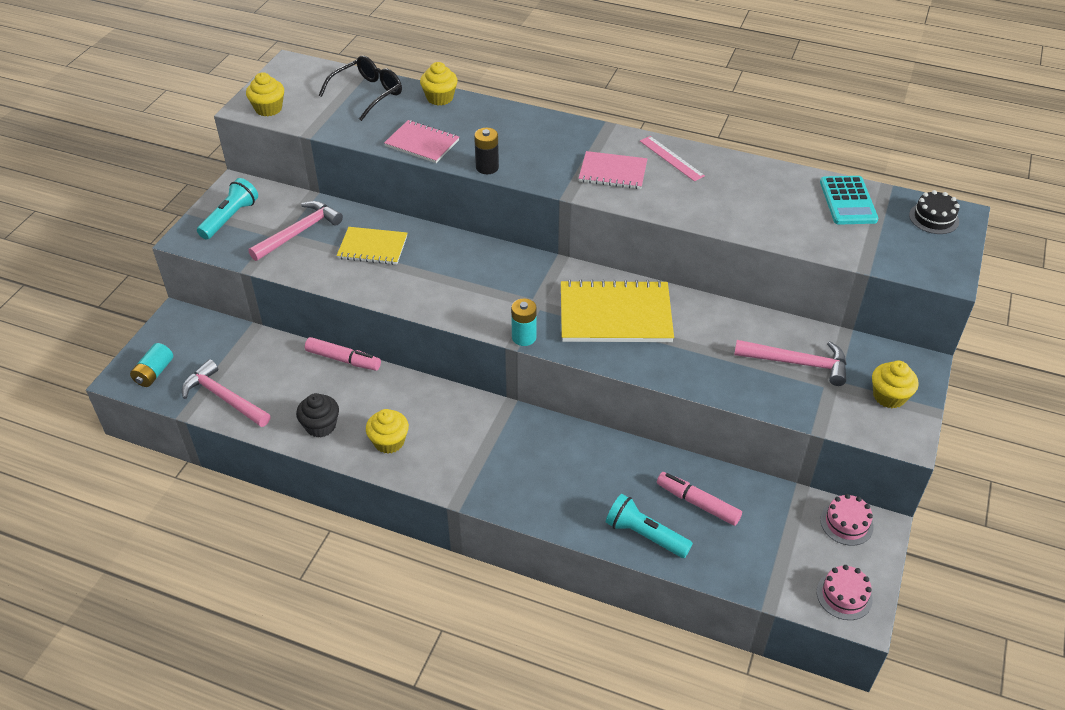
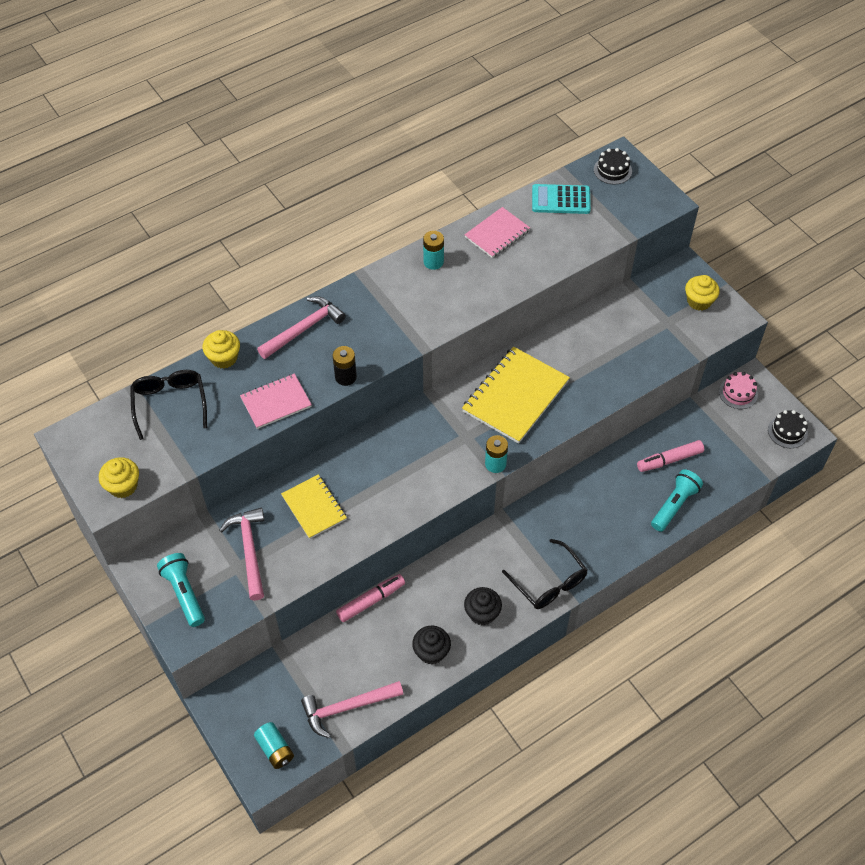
camera: 55 degrees left, 10 degrees up
(372, 247) = (314, 507): yellow notebook -> yellow notebook turned 75 degrees counterclockwise
(389, 442) = (482, 613): yellow cupcake -> black cupcake
(463, 475) = (549, 582): none -> black glasses
(613, 172) = (419, 305): pink notebook -> pink notebook (497, 234)
(645, 535) = (674, 505): turquoise flashlight -> turquoise flashlight turned 150 degrees clockwise
(671, 158) = (433, 262): pink ruler -> turquoise battery
(797, 363) = (637, 327): pink hammer -> pink hammer (304, 329)
(844, 595) = (787, 431): pink cake -> black cake
(848, 201) = (561, 200): turquoise calculator -> turquoise calculator turned 150 degrees clockwise

